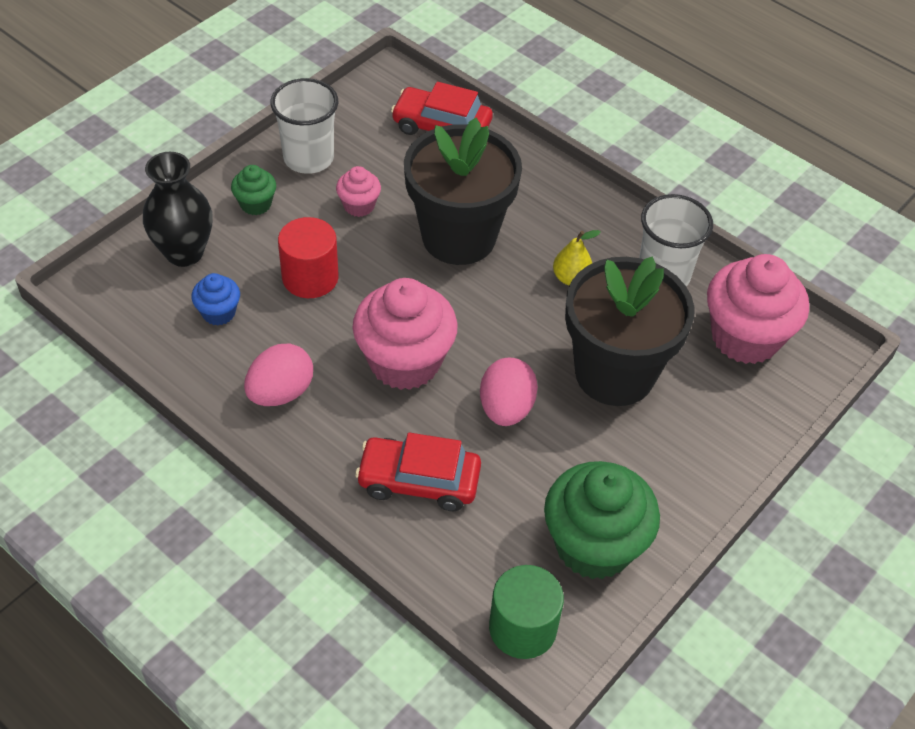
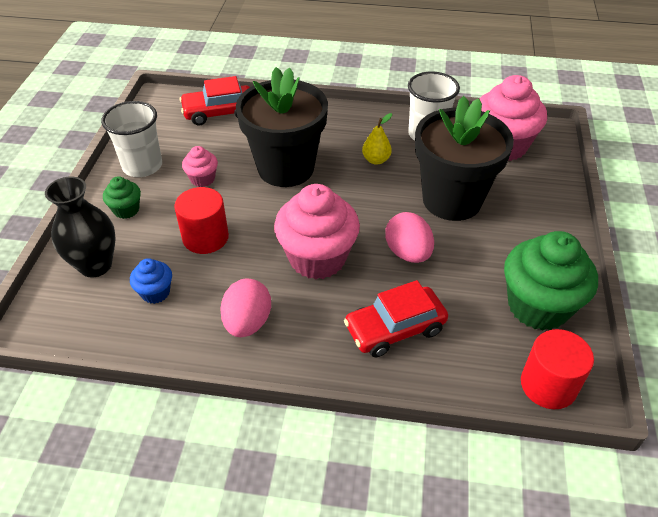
camera: 30 degrees left, 5 degrees down
(522, 628) = (548, 385): green cylinder -> red cylinder

